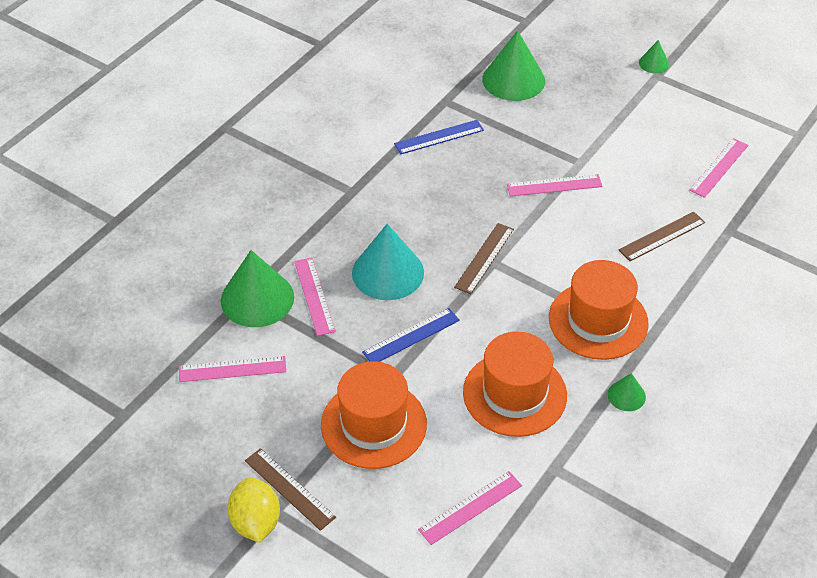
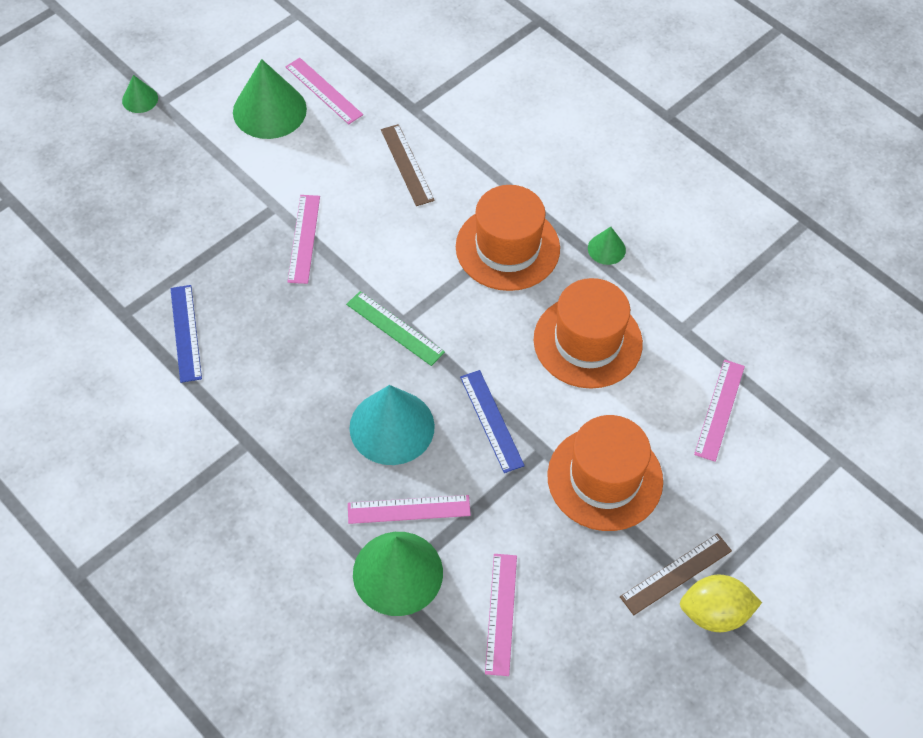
camera: 80 degrees left, 10 degrees up
(470, 507) = (719, 409): pink ruler -> pink ruler turned 45 degrees clockwise
(484, 258) = (395, 328): brown ruler -> green ruler
(513, 80) = (113, 236): green cone -> green cone (269, 110)

